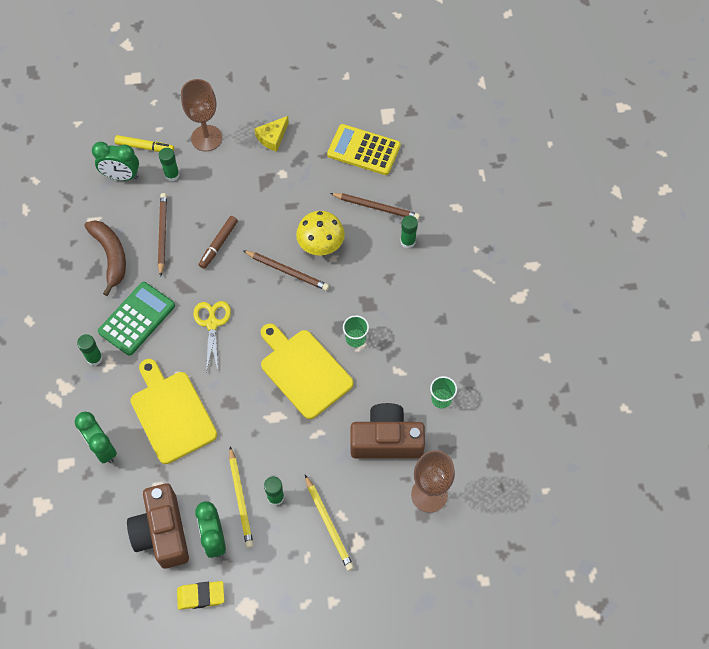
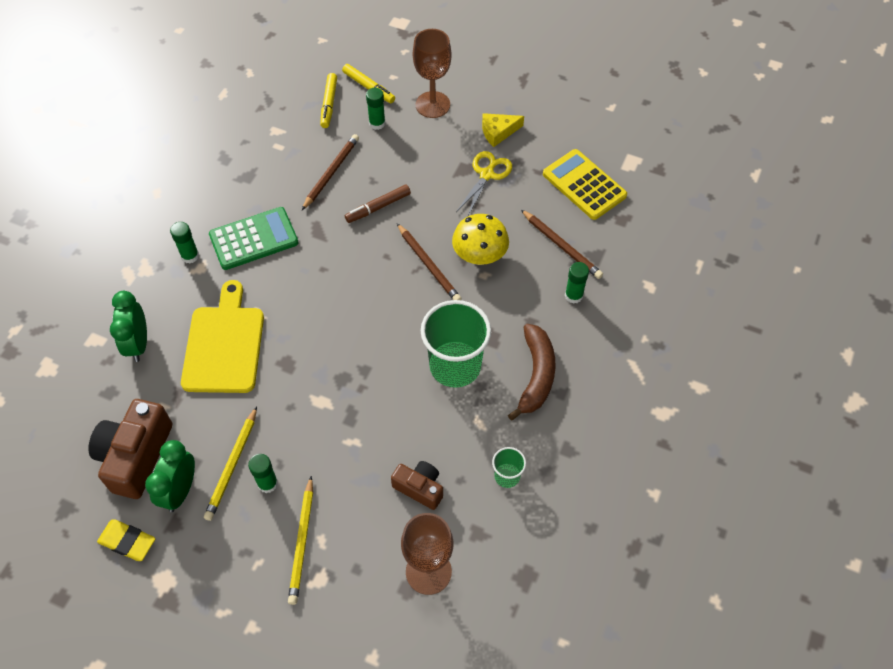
camera: 30 degrees right, 5 degrees down
(111, 256) = (270, 170): brown banana -> brown banana (536, 375)
(121, 176) = (329, 104): green clock -> yellow marker
(212, 323) = (321, 279): yellow scissors -> yellow scissors (487, 174)
(304, 371) = (381, 371): yellow cutting board -> none
(355, 338) = (455, 366): green cup -> green cup, size x2.14
(386, 440) = (419, 488): brown camera -> brown camera, size x0.57

